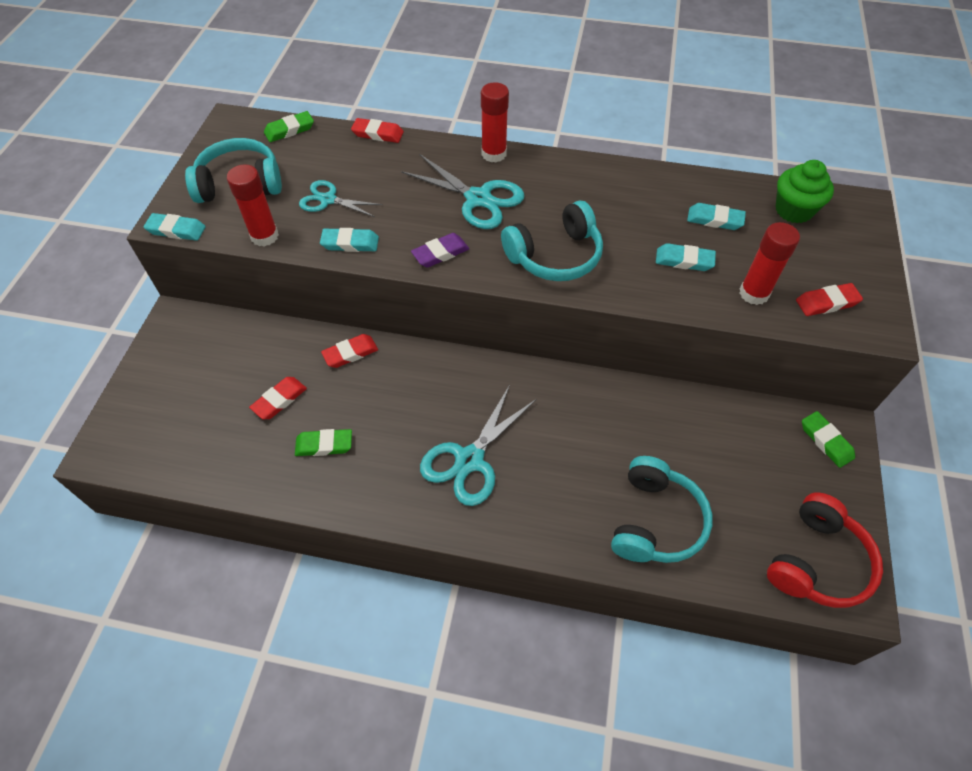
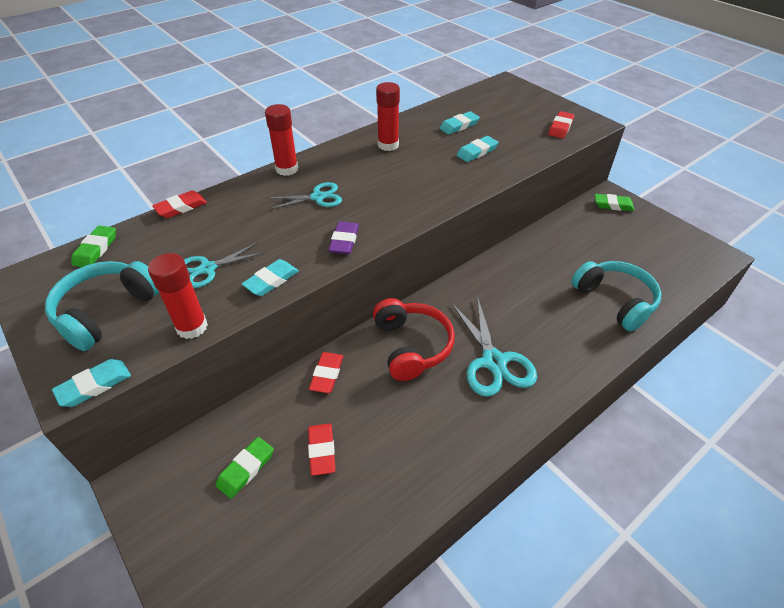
camera: 50 degrees left, 10 degrees down
(324, 445) = (398, 444): green eraser -> green eraser (246, 469)
(478, 199) = (318, 197): turquoise scissors -> turquoise scissors, size x0.63
(555, 256) = (412, 194): turquoise headphones -> none
(754, 293) = (529, 144): red glue stick -> red glue stick (388, 145)
(793, 210) = (484, 101): green cupcake -> none
(817, 561) = (687, 255): red headphones -> red headphones (411, 346)

